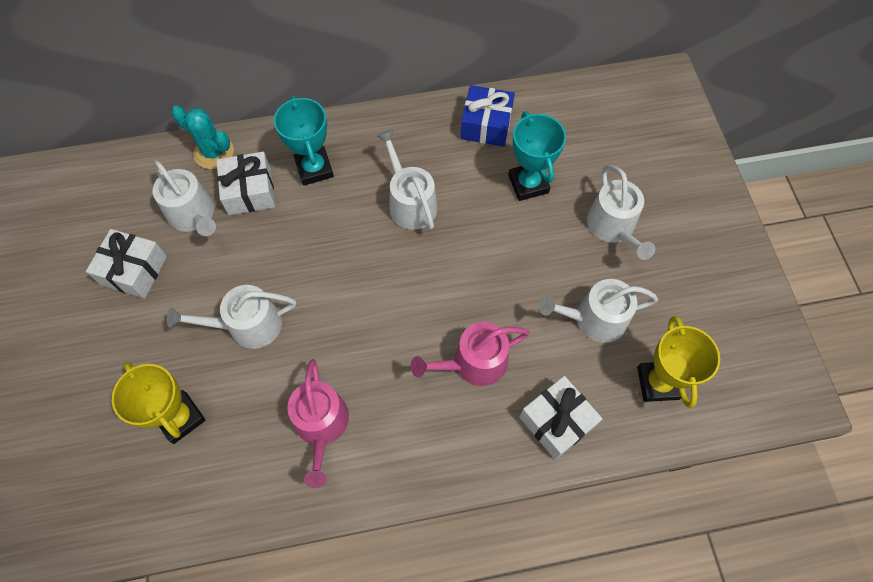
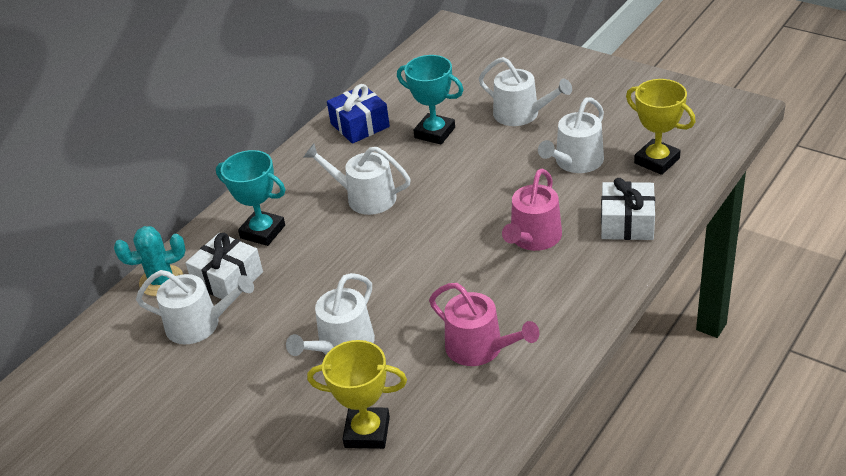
camera: 40 degrees left, 25 degrees down
(134, 270) = (195, 390): white gift -> none

